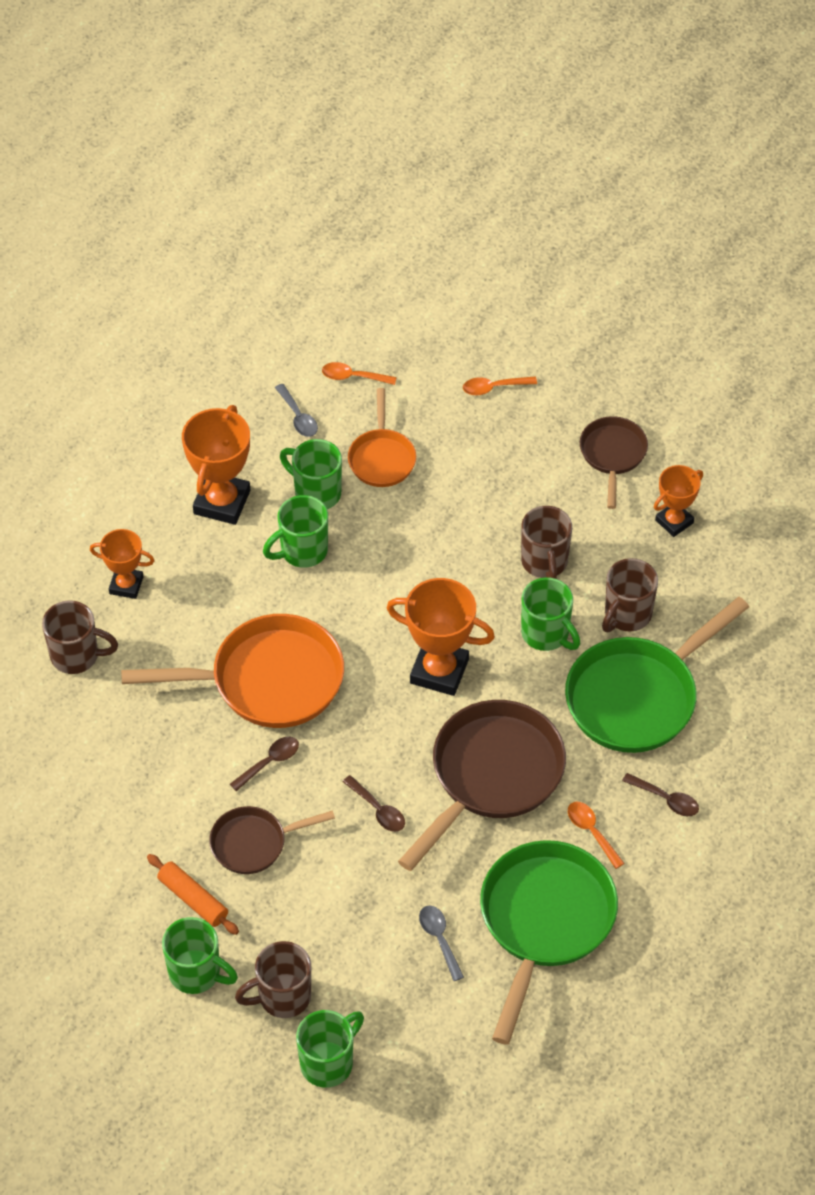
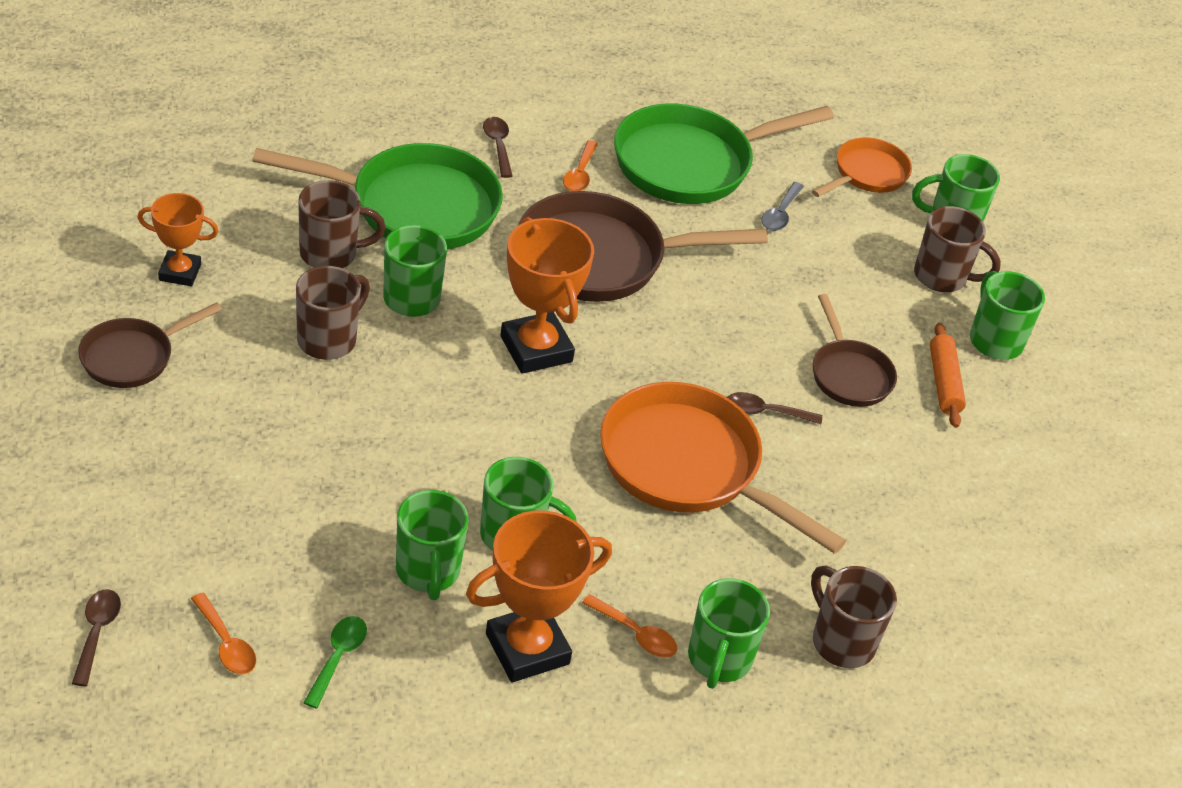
camera: 140 degrees left, 10 degrees down
(126, 585) = (719, 660): orange trophy -> green mug
(254, 843) = (849, 374): brown pan -> brown pan turned 45 degrees clockwise
(298, 417) = (338, 658): grey spoon -> green spoon
(378, 810) = (719, 312): brown spoon -> brown spoon (96, 633)
(382, 458) = (323, 543): orange pan -> orange pan (867, 174)
(494, 388) = (123, 503): orange spoon -> orange spoon (635, 634)

